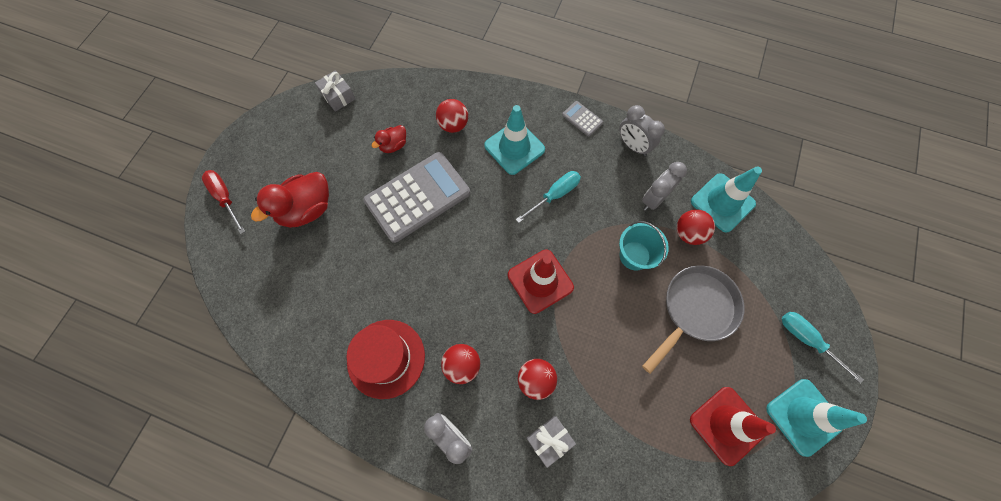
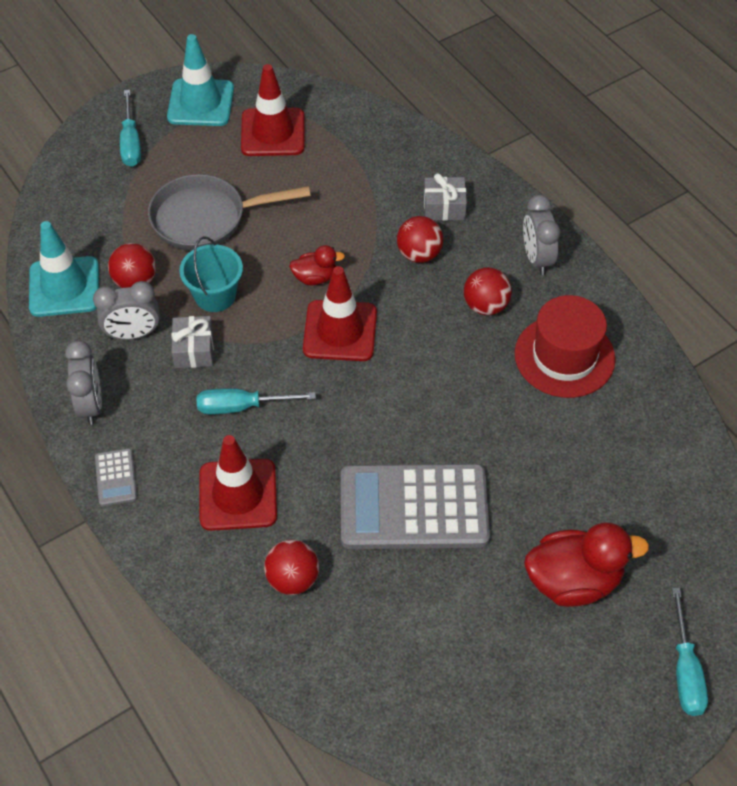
camera: 145 degrees left, 15 degrees down
(225, 198) = (685, 670): red screwdriver -> turquoise screwdriver
(338, 96) = (431, 742): grey gift -> grey gift (194, 349)
(393, 145) = (398, 601): red duck -> red duck (315, 277)
(514, 147) = (238, 495): turquoise traffic cone -> red traffic cone

